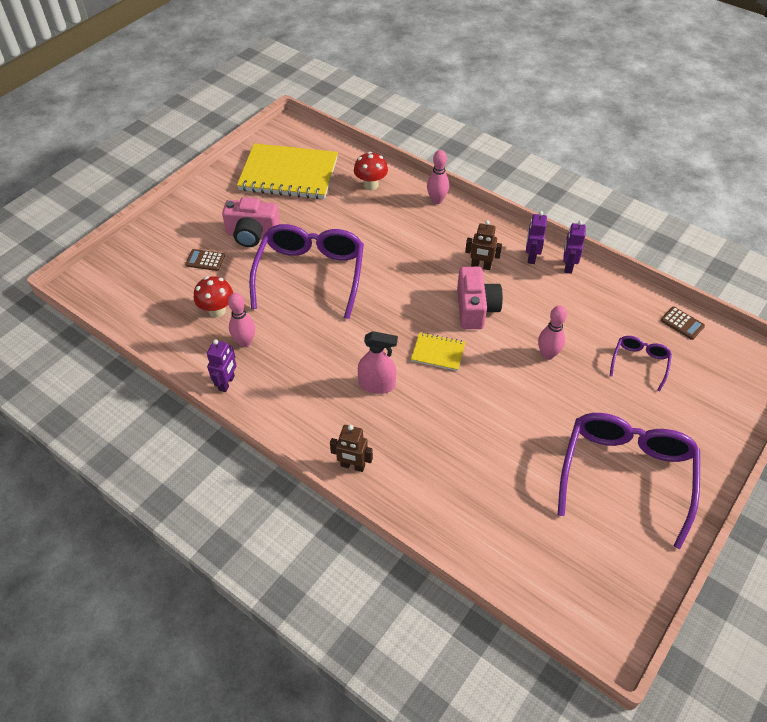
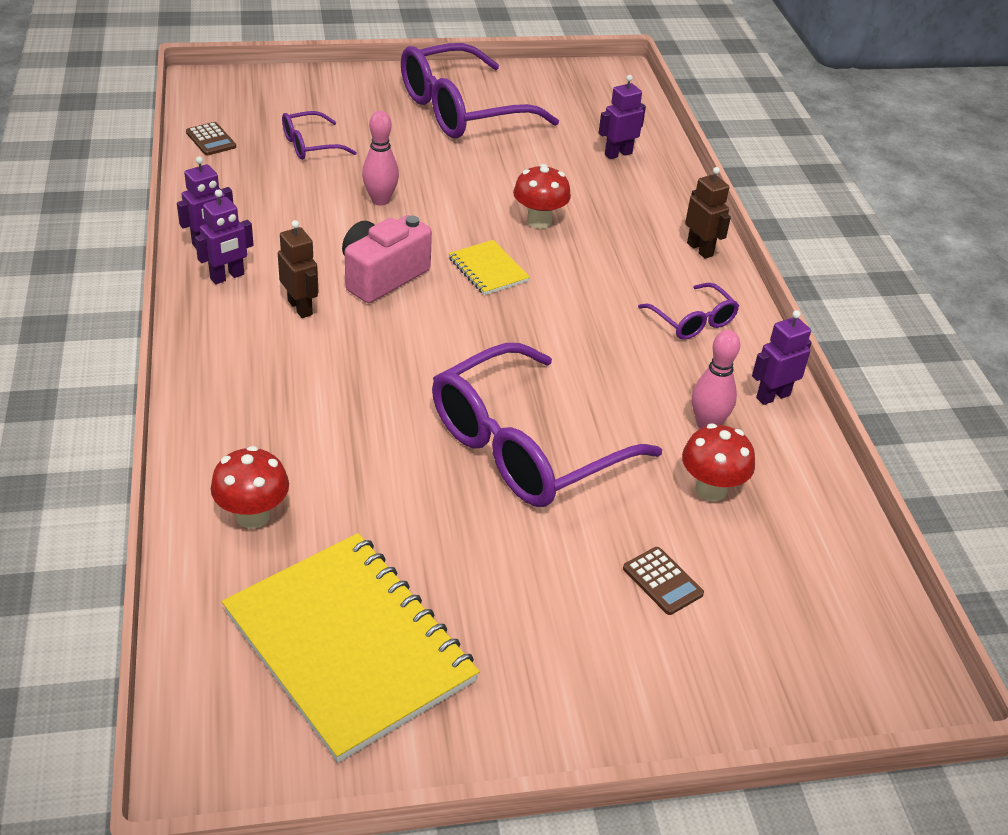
camera: 140 degrees left, 10 degrees down
(252, 234) = (542, 572): pink camera -> none
(306, 402) = (693, 321): none -> purple glasses
(377, 385) = (594, 287): pink spray bottle -> none
(437, 200) = (205, 419): pink bowling pin -> none
(458, 410) = (539, 221): none -> red mushroom
(490, 521) = (618, 154): none -> purple robot
(682, 323) = (211, 140): brown calculator -> brown calculator turned 150 degrees clockwise

